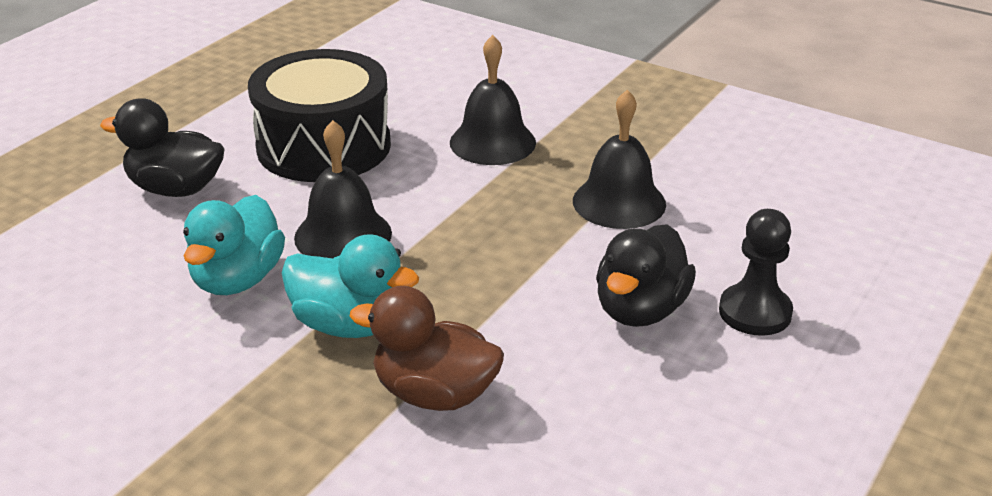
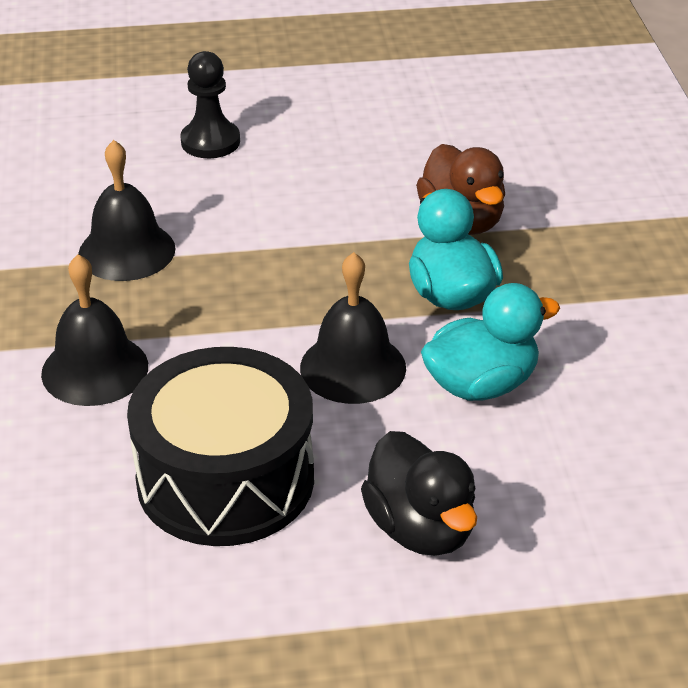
camera: 130 degrees left, 5 degrees up
(640, 310) = (265, 184): black duck -> none

